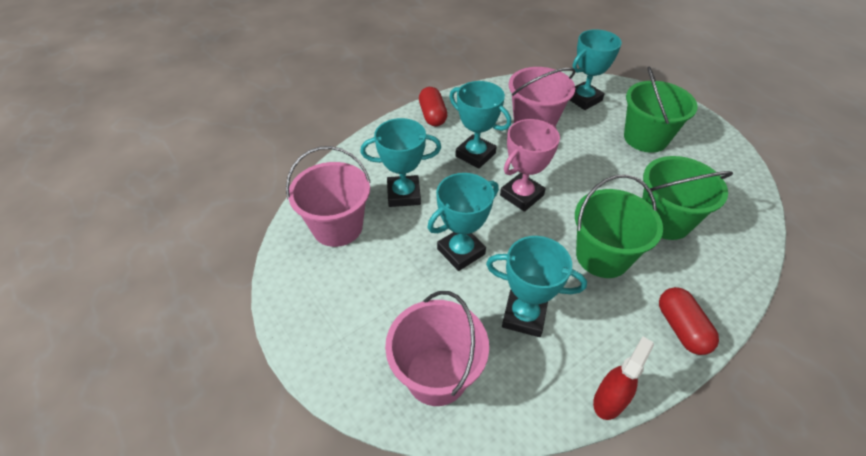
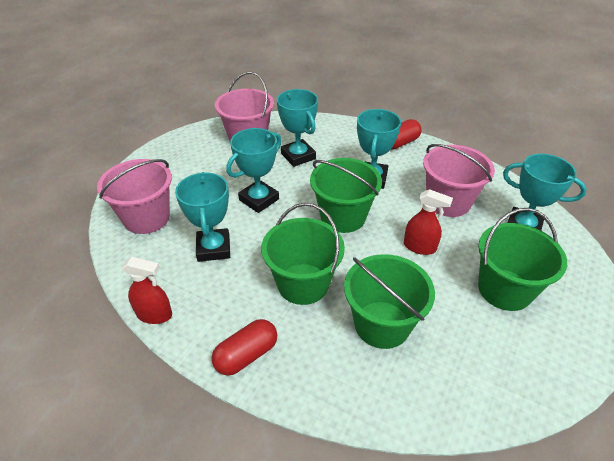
camera: 65 degrees right, 5 degrees down
(461, 251) = (259, 199): turquoise trophy -> turquoise trophy turned 75 degrees counterclockwise
(521, 195) = (343, 217): pink trophy -> green bucket
(583, 162) = (419, 247): none -> red spray bottle

